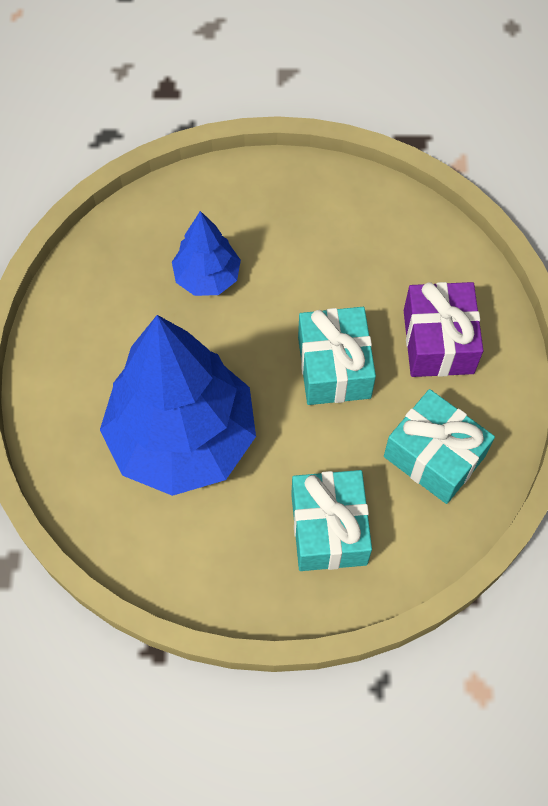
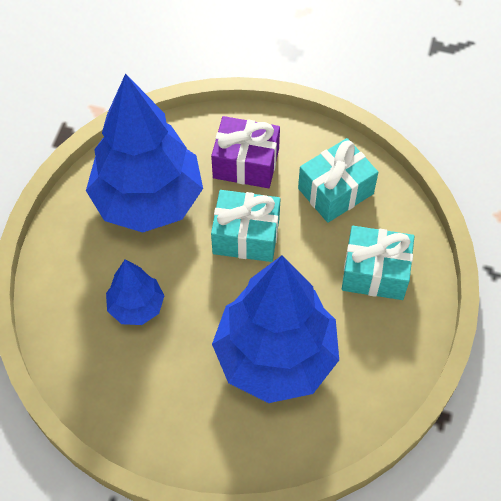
camera: 75 degrees left, 5 degrees down
(348, 250) = (148, 200): none -> blue tree

